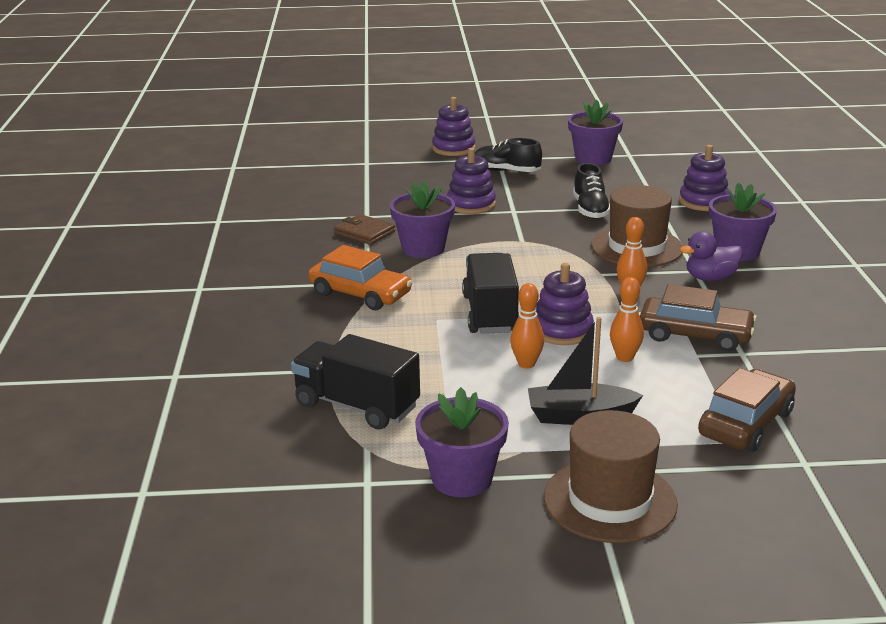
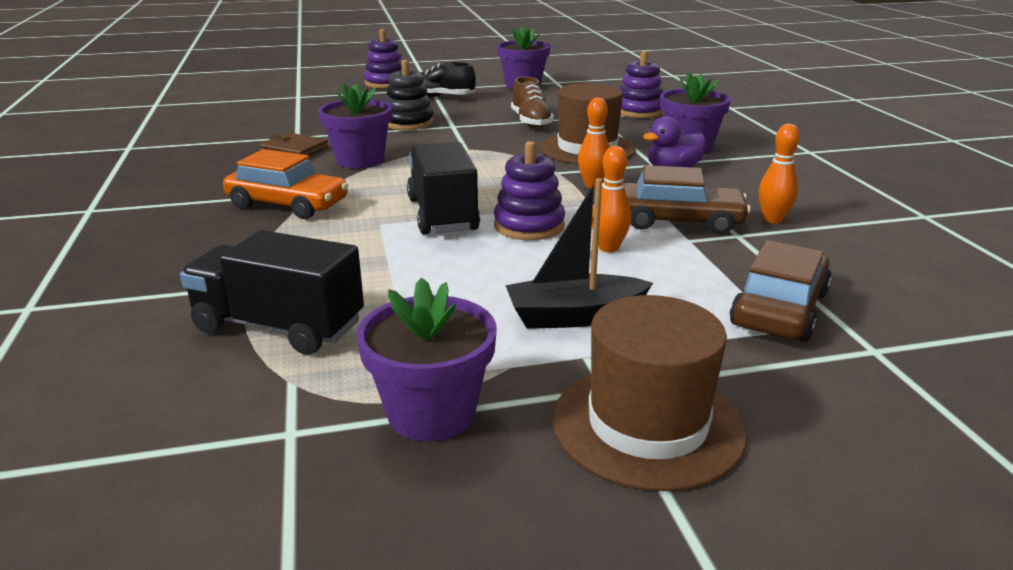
camera: 10 degrees left, 0 degrees up
(471, 205) = (408, 123): purple stacking toy -> black stacking toy
(526, 364) = (494, 262): orange bowling pin -> orange bowling pin (773, 219)
(590, 210) = (531, 122): black shoe -> brown shoe

